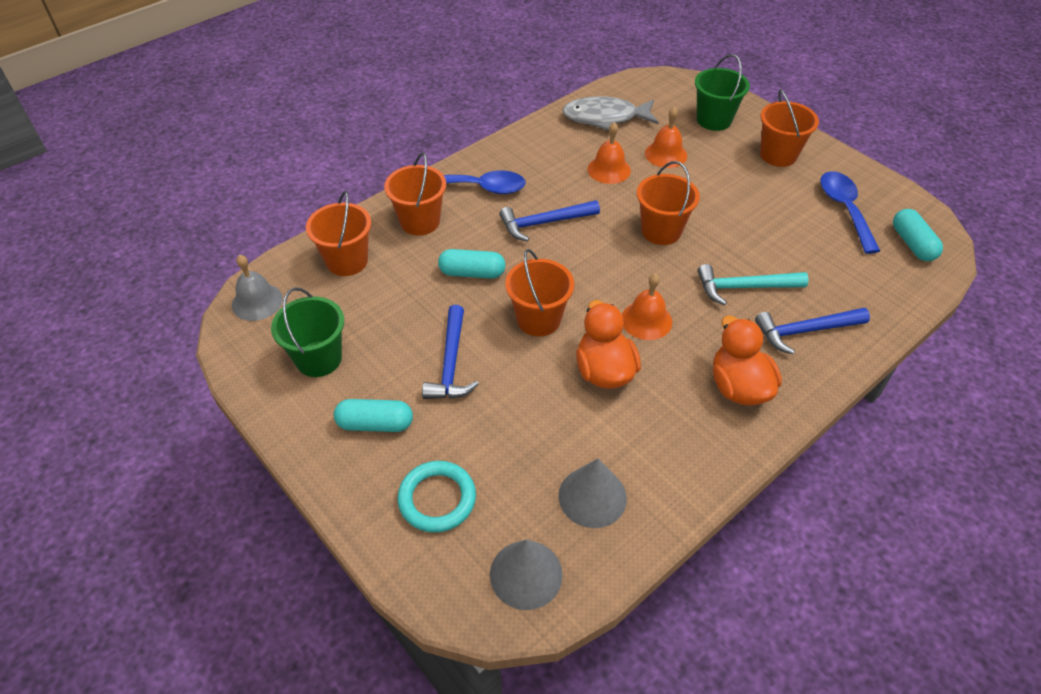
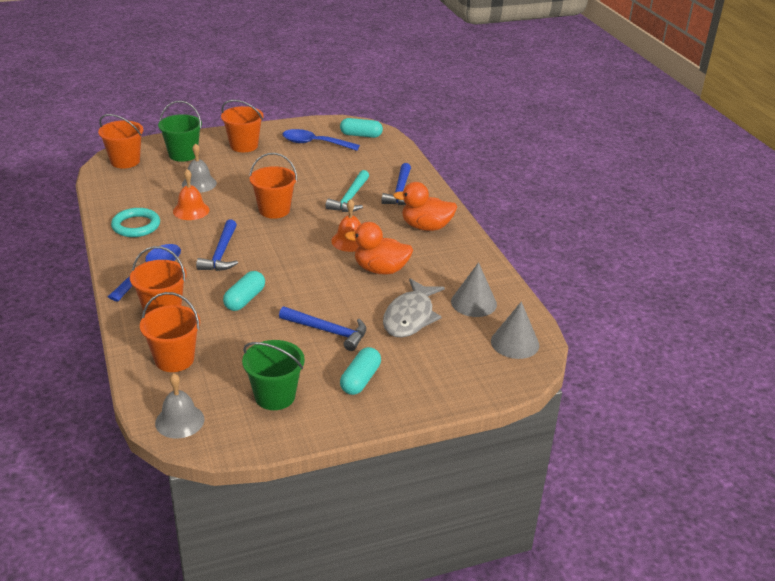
camera: 70 degrees left, 15 degrees down
(437, 499) = (441, 365): turquoise ring -> turquoise ring (136, 226)
(538, 319) = (315, 282): orange bucket -> orange bucket (125, 161)
(605, 118) = (130, 194): grey fish -> grey fish (410, 317)
(666, 154) = (199, 183): orange bell -> grey bell

